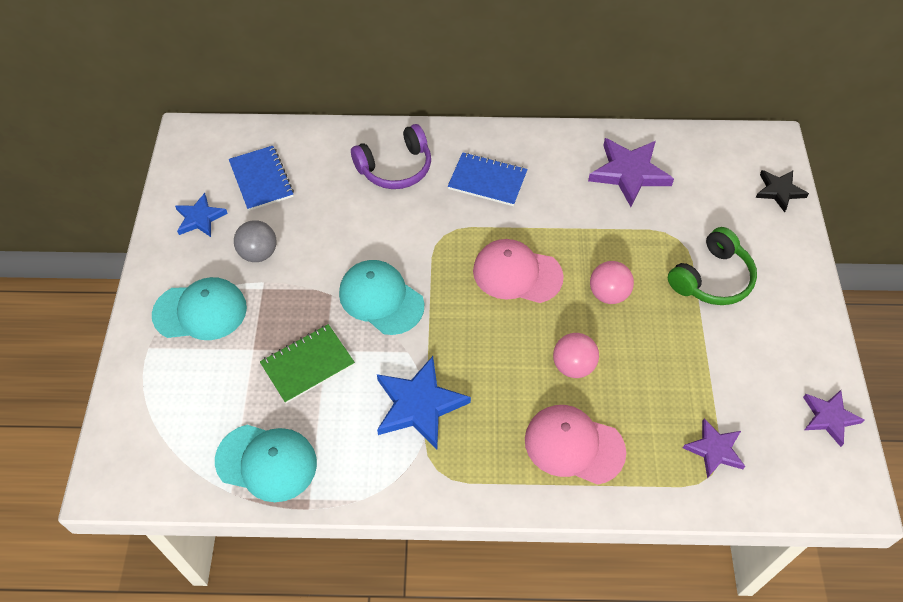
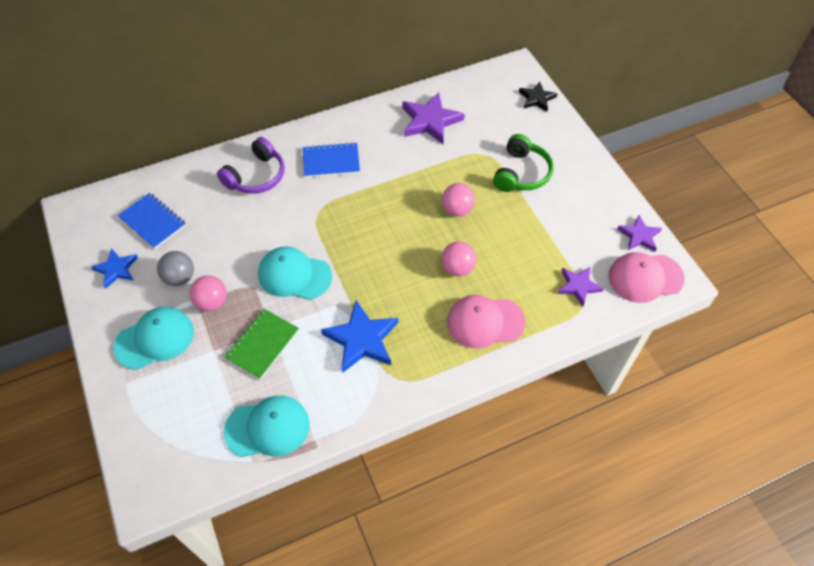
camera: 25 degrees left, 0 degrees up
(278, 294) = (212, 302): none -> pink ball
(517, 274) = (386, 219): pink cap -> pink cap (645, 277)

